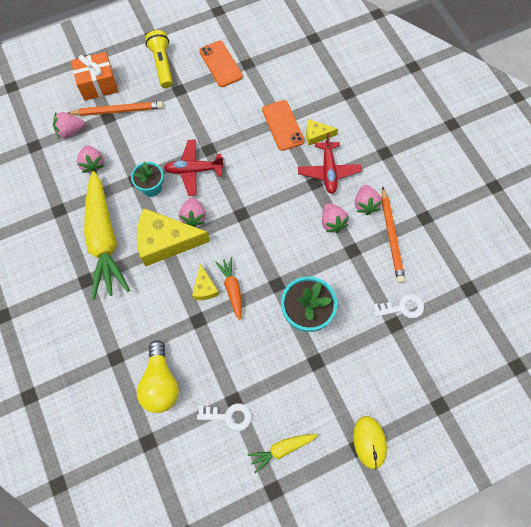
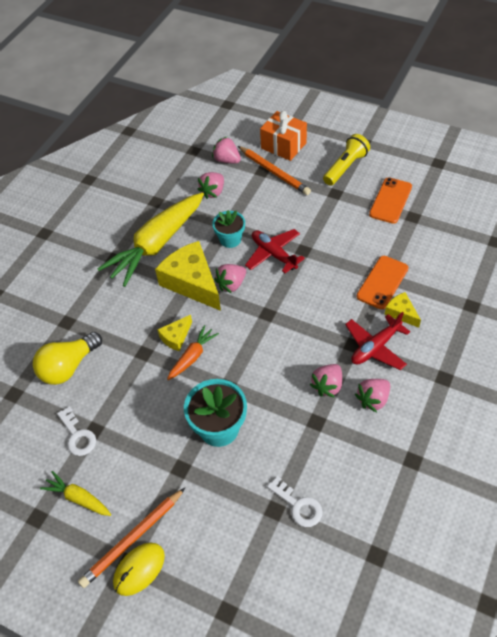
camera: 55 degrees right, 15 degrees down
(391, 236) = (362, 444): orange pencil -> orange pencil (132, 539)

